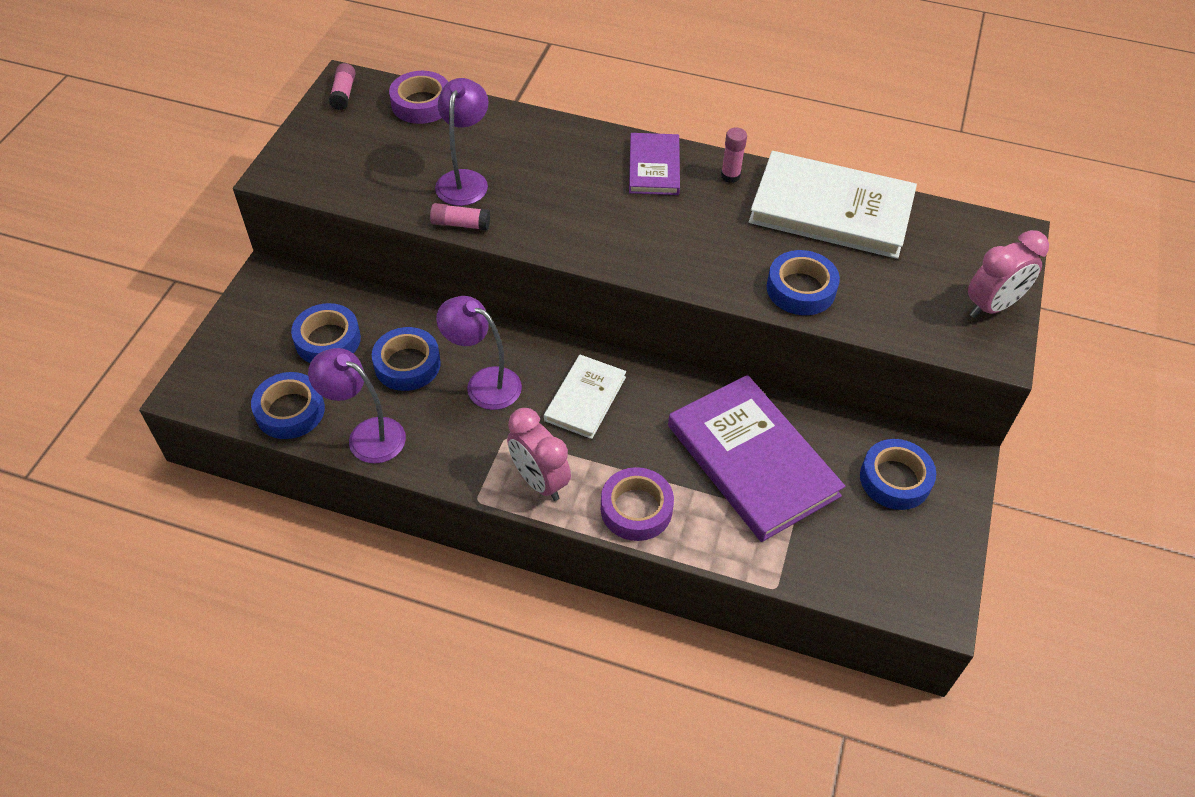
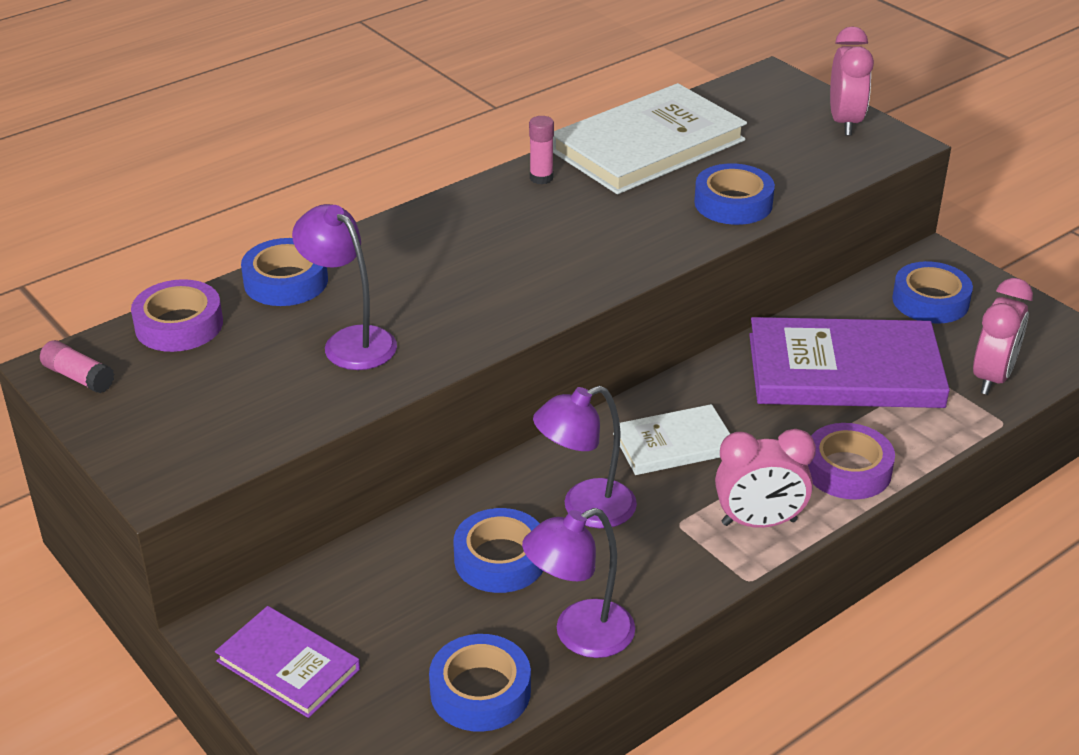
camera: 55 degrees left, 15 degrees down
(328, 340) = (394, 613): blue tape -> blue tape (286, 281)
(460, 224) = (419, 370): pink glue stick -> none
(585, 398) = (674, 444): white book -> white book turned 75 degrees counterclockwise
(654, 167) = (476, 214): purple book -> purple book (288, 665)
(828, 559) = (992, 377): none -> pink clock

